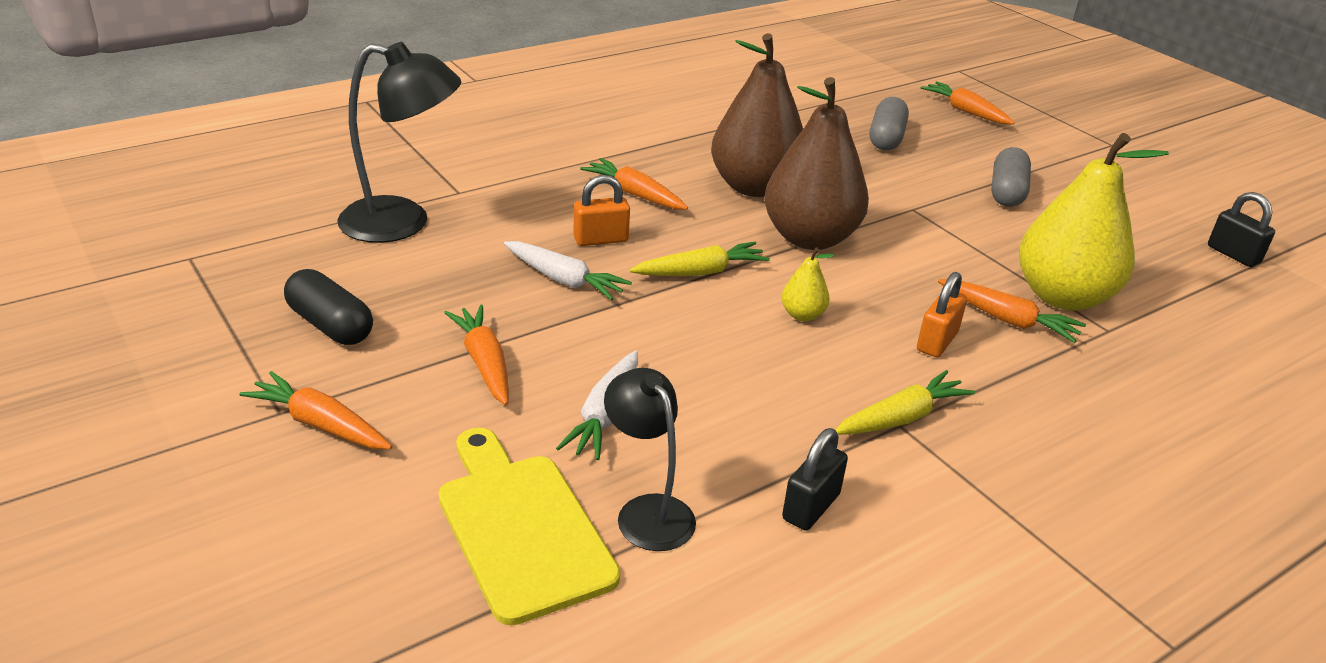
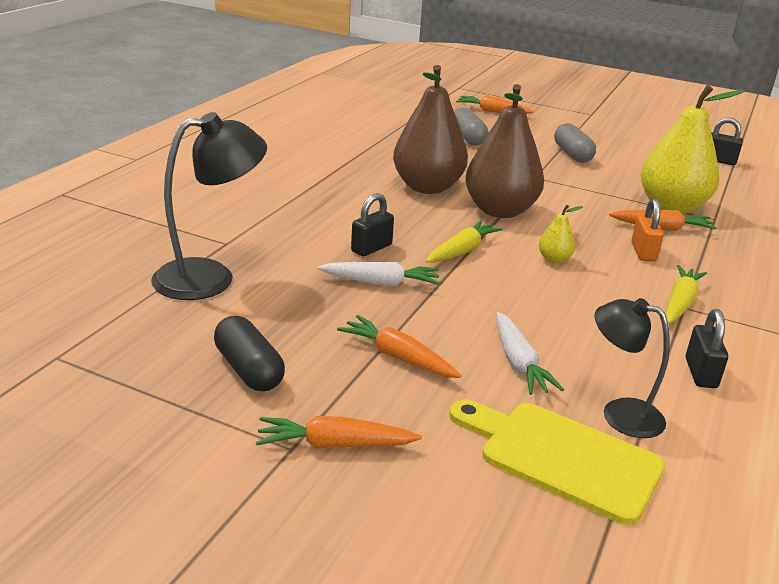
camera: 30 degrees left, 5 degrees down
(330, 325) = (249, 370): black capsule -> black capsule turned 45 degrees clockwise
(601, 239) = (371, 248): orange padlock -> black padlock
(634, 194) = (356, 212): orange carrot -> none

